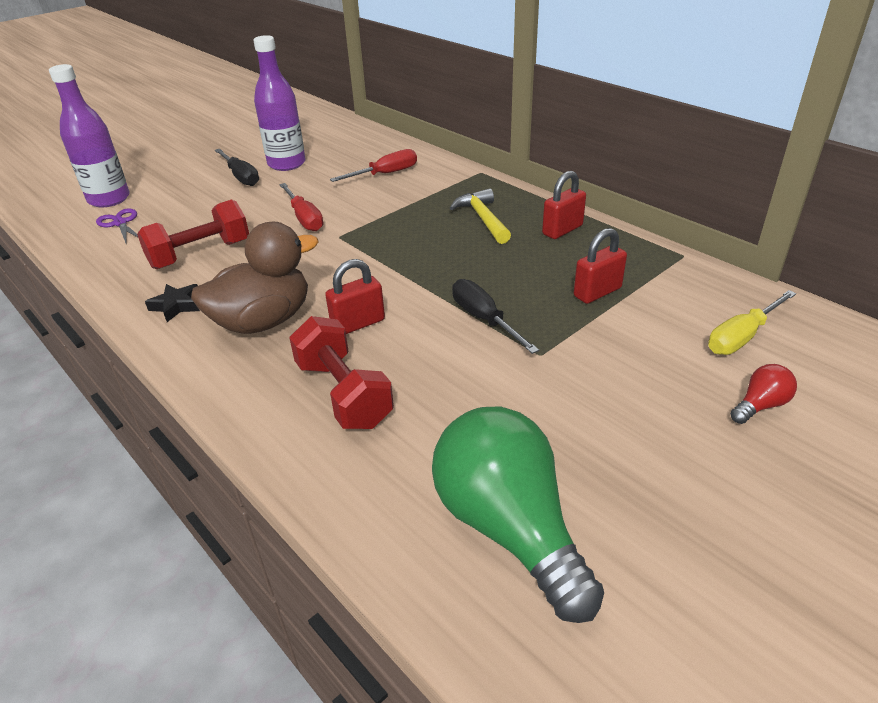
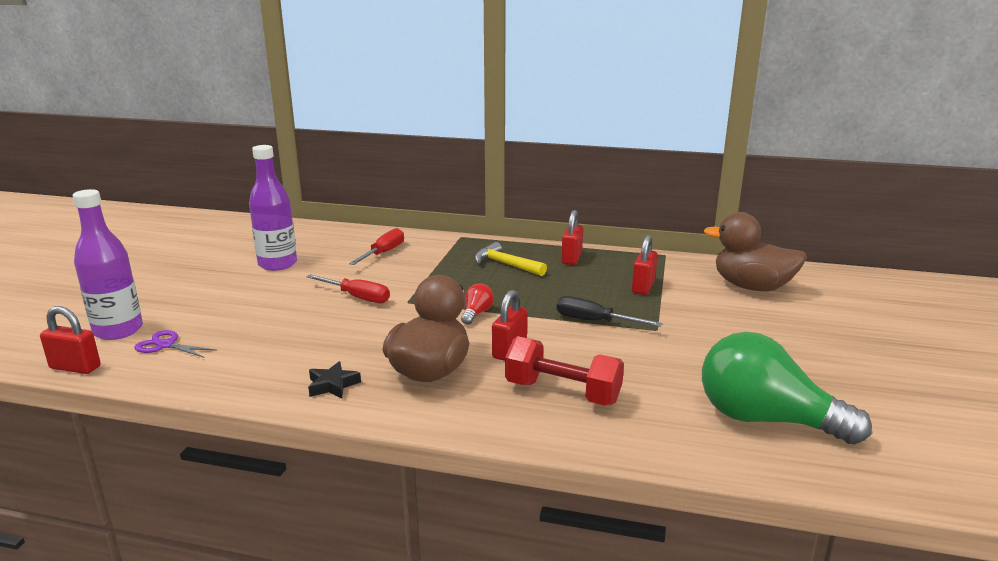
camera: 35 degrees left, 15 degrees down
(49, 225) = (75, 367): none -> red padlock
(200, 254) = (296, 345): red dumbbell -> none
(241, 177) = (245, 282): black screwdriver -> none
(742, 337) = (752, 287): yellow screwdriver -> brown duck
(760, 405) = (803, 316): red light bulb -> red light bulb (476, 313)

